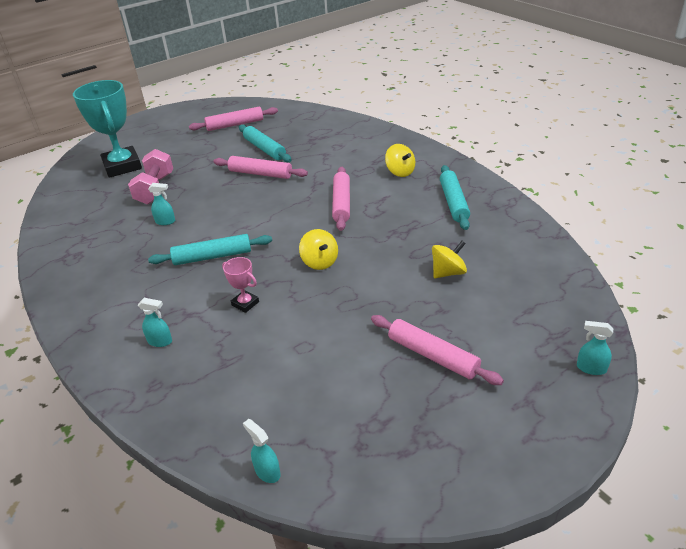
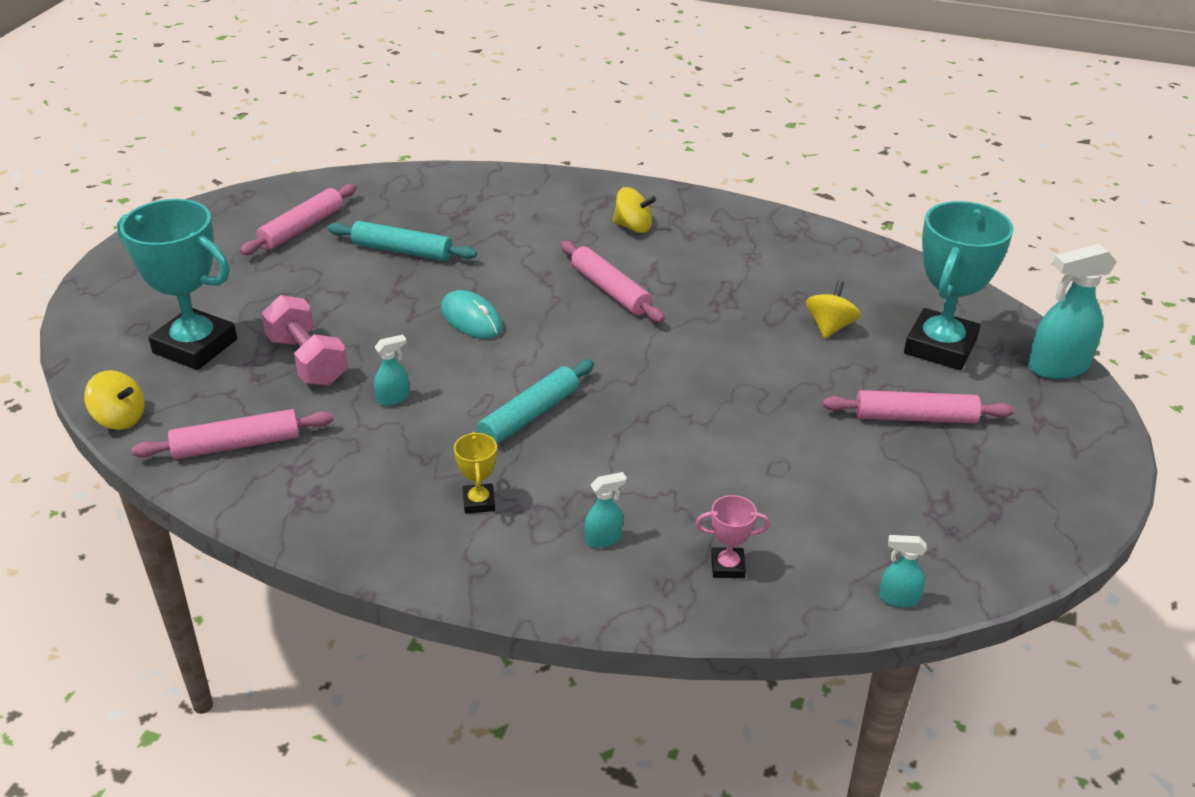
camera: 40 degrees left, 0 degrees up
(132, 292) = (478, 502): none -> yellow trophy
(245, 303) = (649, 452): pink trophy -> pink trophy (727, 566)
(252, 194) = (471, 319): none -> turquoise mouse
(260, 174) = (445, 287): pink rolling pin -> pink rolling pin (237, 445)
(320, 262) = (675, 370): yellow spinning top -> yellow spinning top (120, 418)
(454, 202) = (742, 245): turquoise rolling pin -> none
(512, 315) = (940, 346): none -> turquoise trophy
(591, 368) = (1057, 367): turquoise spray bottle -> turquoise spray bottle, size x2.01

